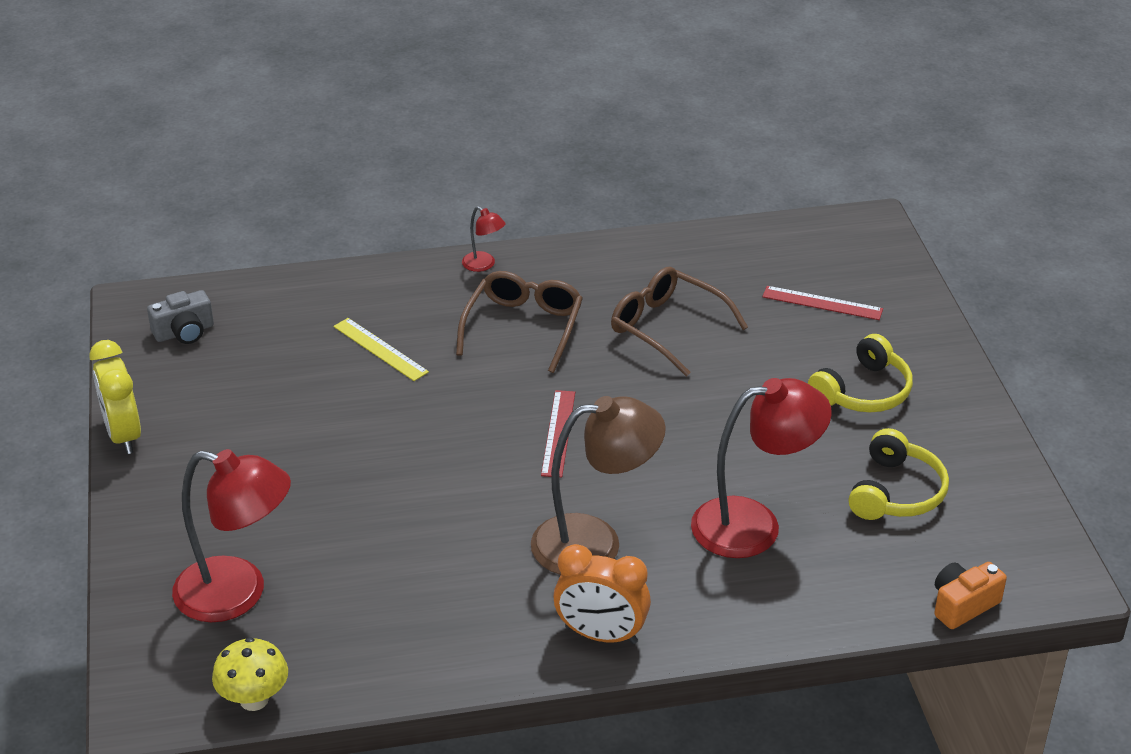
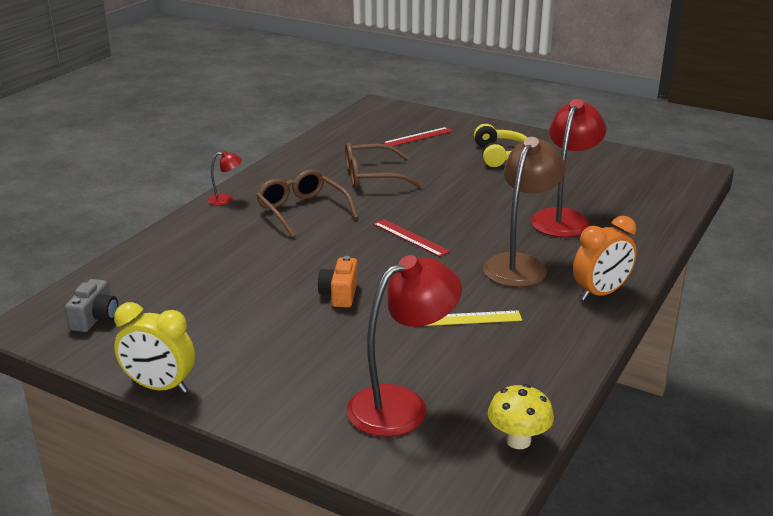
camera: 50 degrees left, 10 degrees down
(380, 349) = (242, 259): yellow ruler -> yellow ruler (467, 319)
(896, 492) = (586, 177): yellow headphones -> none
(963, 605) = (688, 196): orange camera -> orange camera (340, 294)

